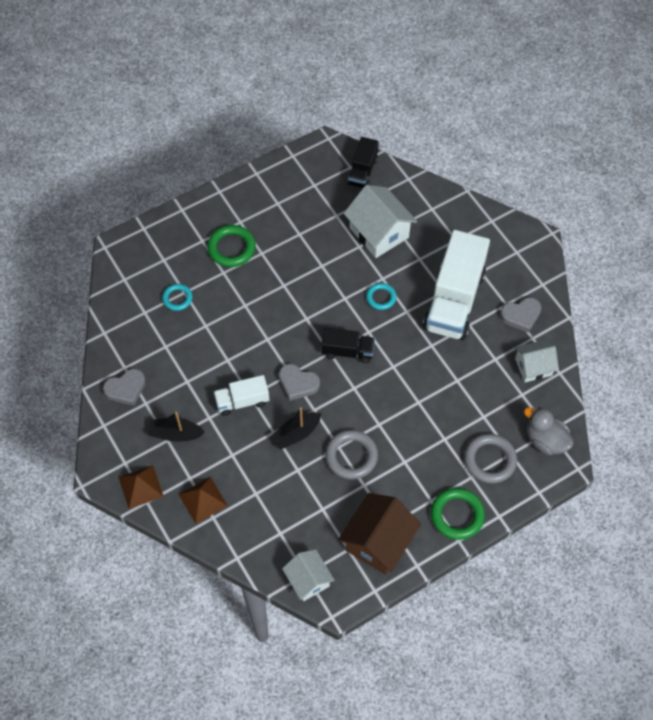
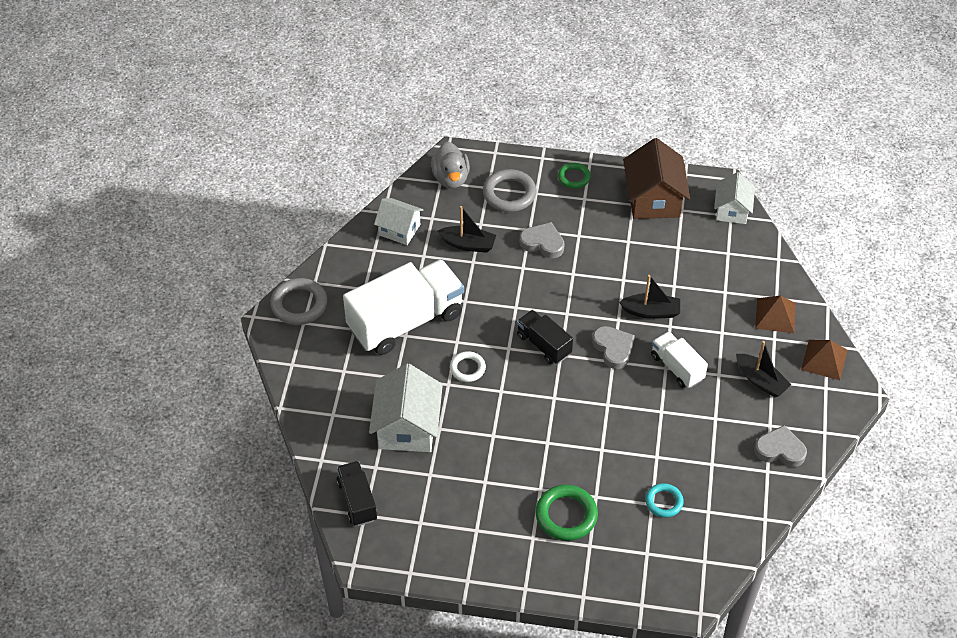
camera: 140 degrees left, 10 degrees down
(242, 401) = (677, 367): white truck -> white truck turned 150 degrees counterclockwise
(351, 456) = (619, 266): grey ring -> grey ring (299, 304)
(362, 171) = (357, 501): black truck -> black truck turned 75 degrees counterclockwise
(378, 542) = (653, 199): brown house -> brown house turned 75 degrees counterclockwise
(381, 297) = (467, 368): turquoise ring -> white ring
(457, 515) = (574, 177): green ring -> green ring, size x0.62
(474, 391) = (468, 244): none -> black boat
(521, 316) = (363, 271): grey heart -> grey heart (543, 243)

